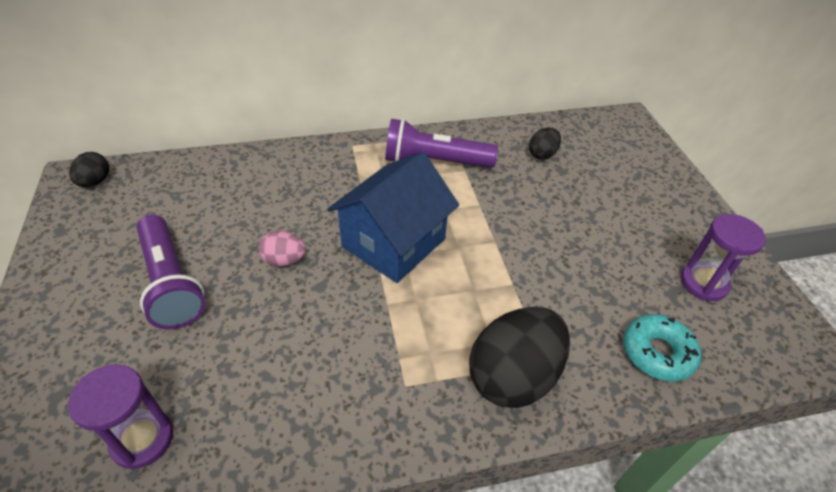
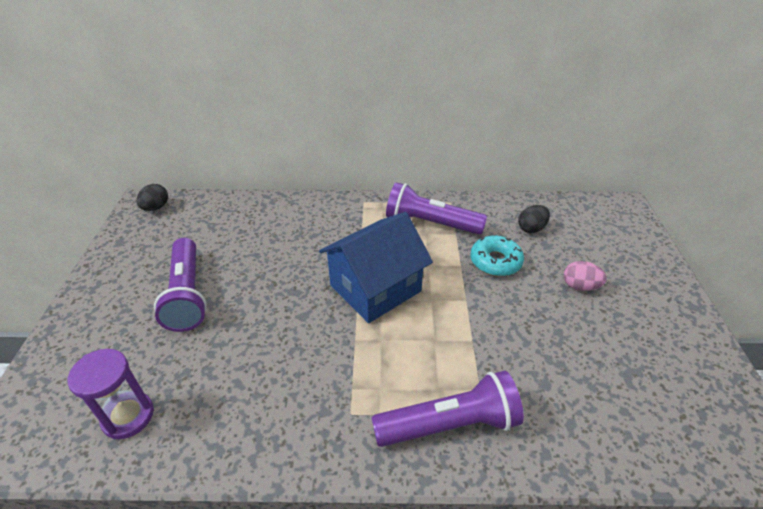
camera: 15 degrees right, 5 degrees down
(284, 260) = (280, 289): pink egg -> pink egg (580, 286)
(513, 376) = (450, 424): black egg -> purple flashlight
(657, 353) = (597, 428): turquoise donut -> turquoise donut (495, 261)
(703, 283) = (663, 370): purple hourglass -> none

